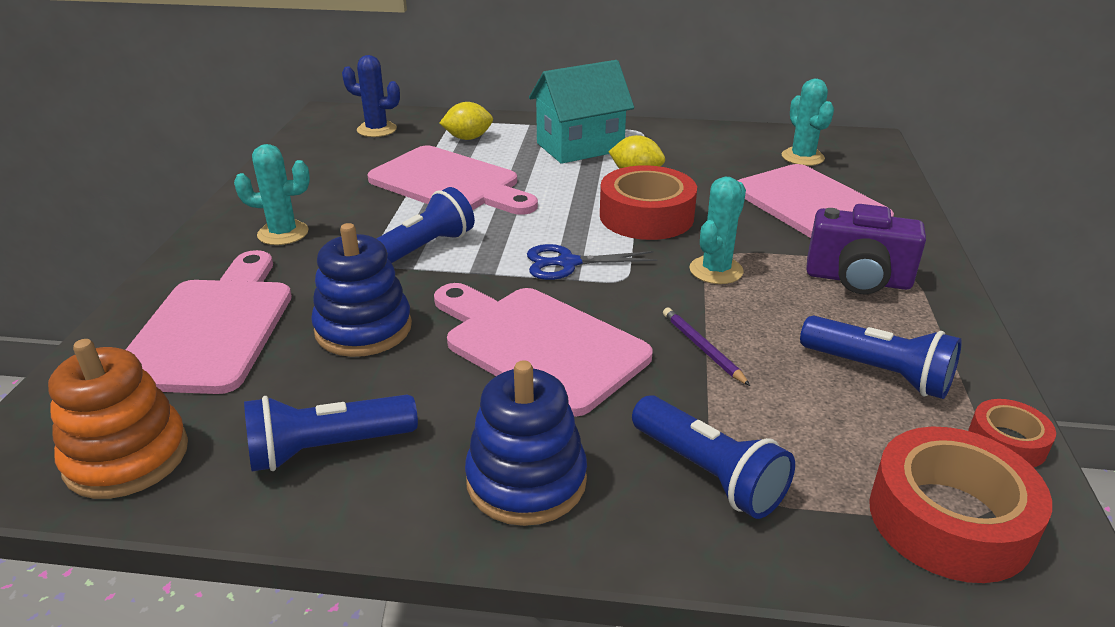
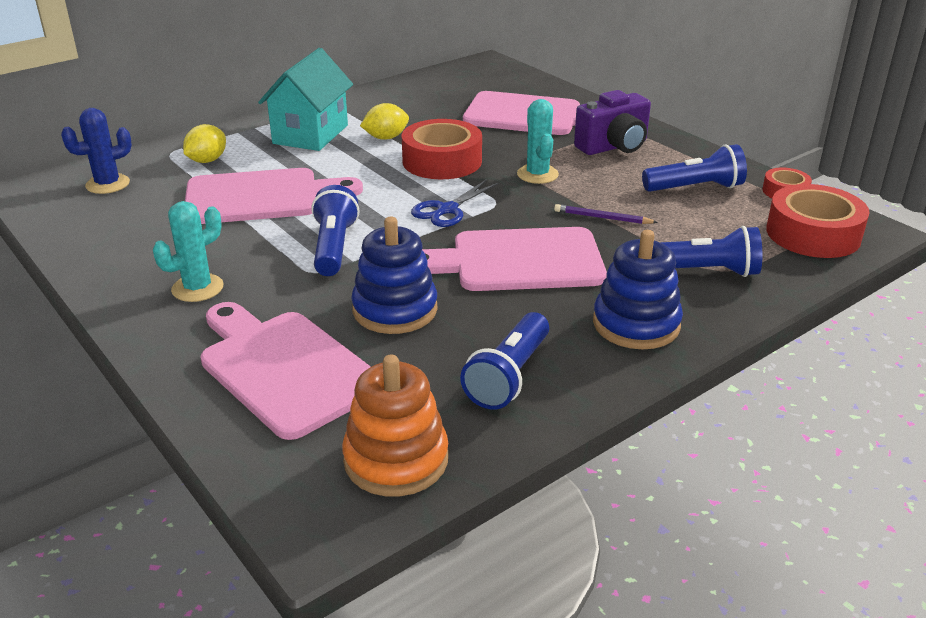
camera: 45 degrees left, 0 degrees up
(802, 157) = (469, 87): turquoise cactus -> none

